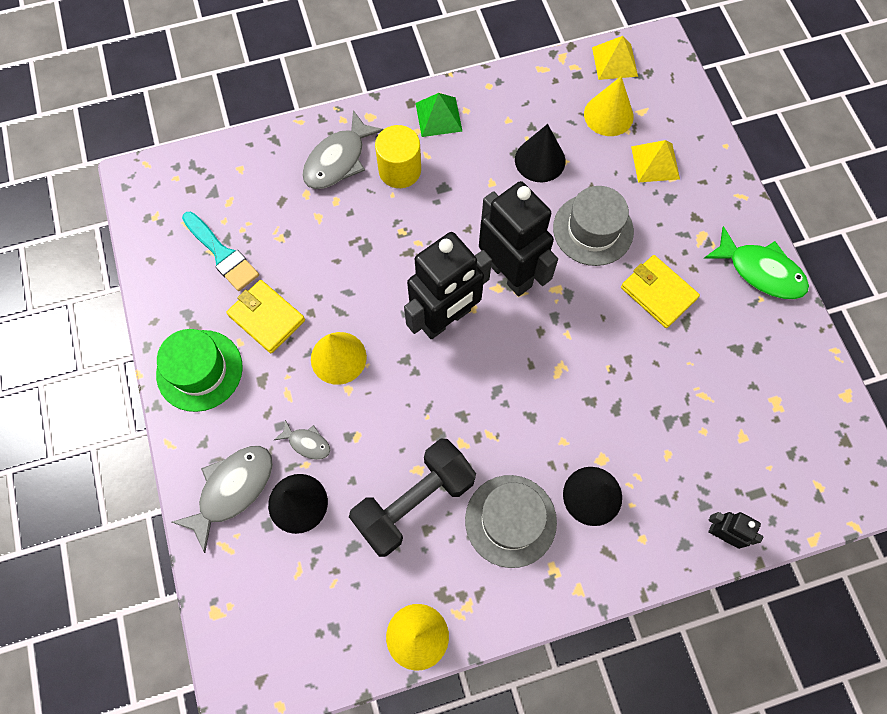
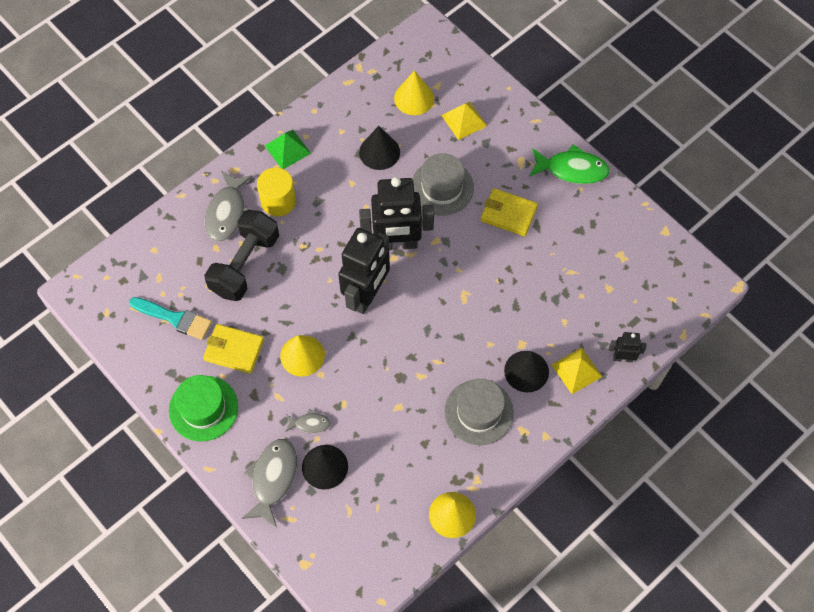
camera: 25 degrees left, 5 degrees down
(414, 502) = (406, 429): black dumbbell -> black dumbbell (245, 264)
(509, 273) = (397, 244): black robot -> black robot turned 150 degrees clockwise
(614, 61) = (400, 55): yellow pyramid -> yellow pyramid (576, 370)

